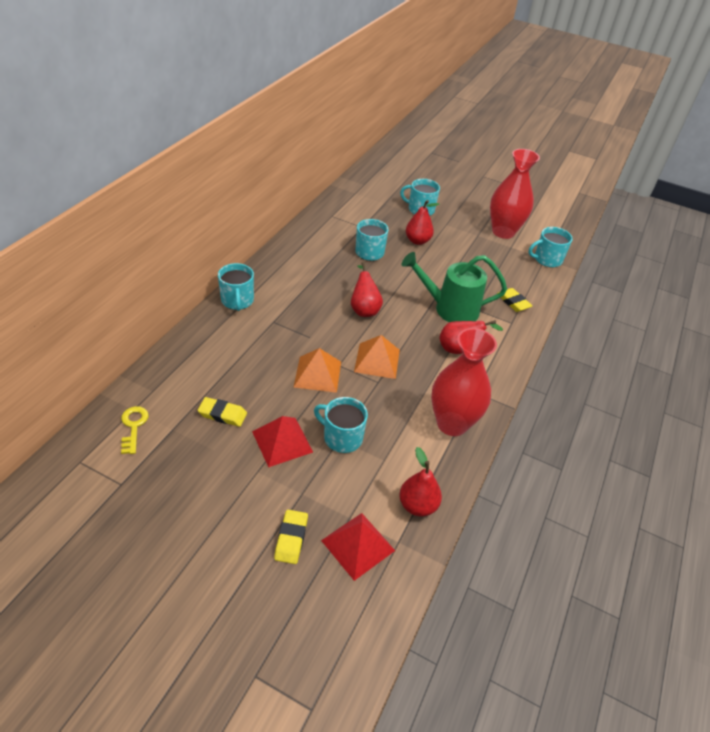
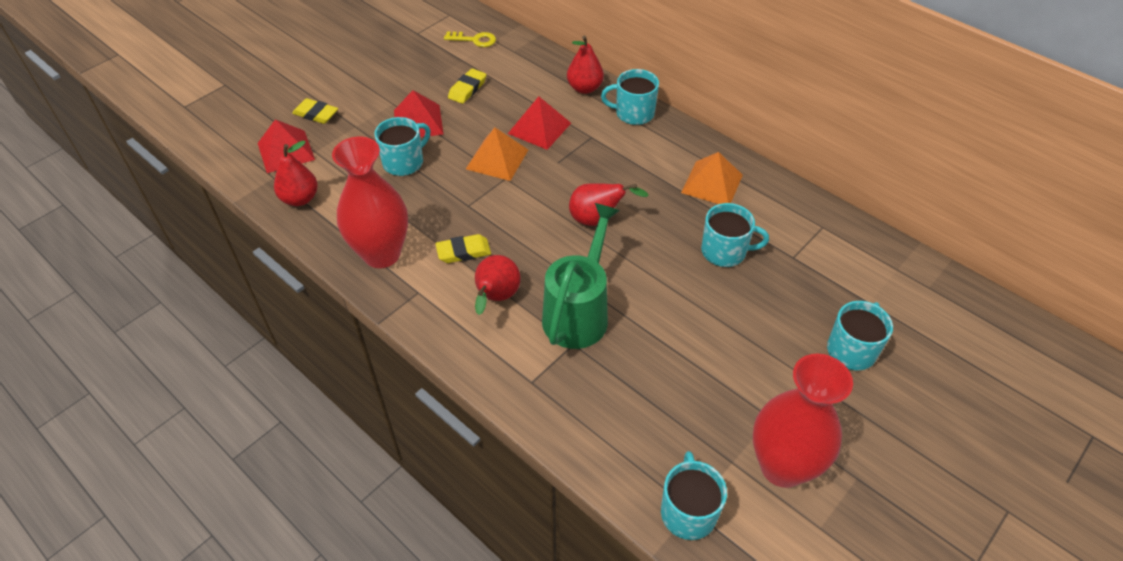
camera: 110 degrees right, 5 degrees up
(270, 354) = (539, 128): none -> red pyramid
(377, 360) = (501, 212): orange pyramid -> orange pyramid (712, 183)
(417, 241) = (753, 319): red pear -> red pear (584, 88)
(513, 302) = (577, 403): yellow eraser -> yellow eraser (463, 252)

